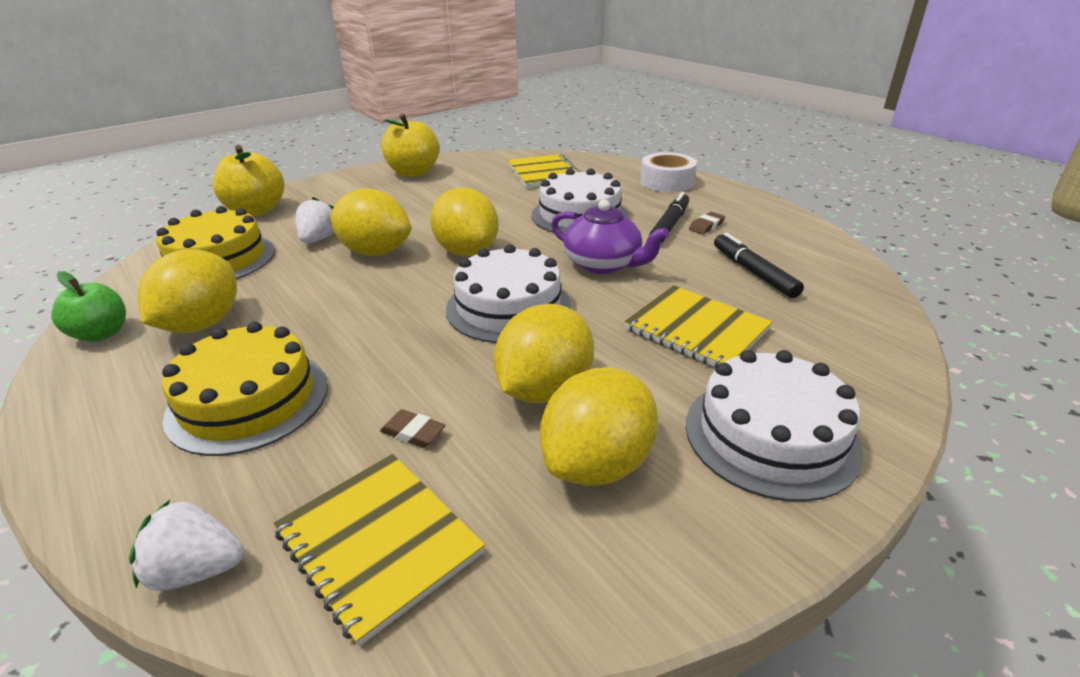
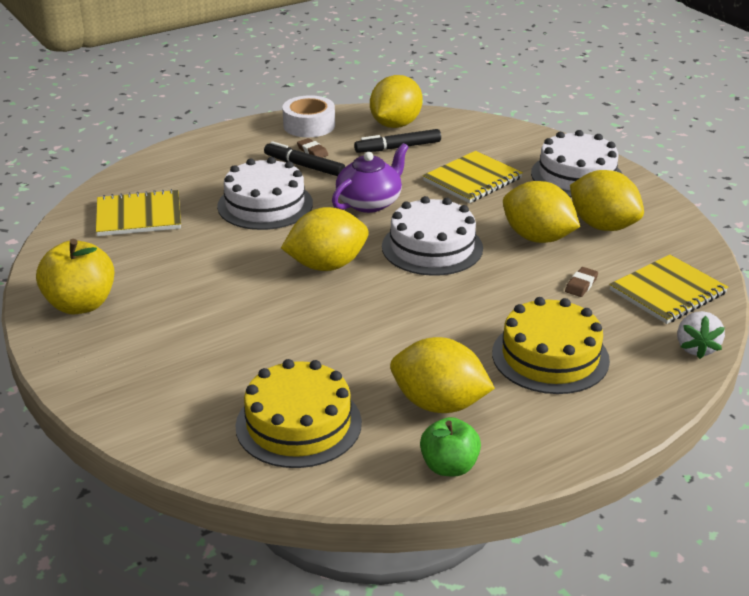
camera: 85 degrees left, 0 degrees up
(256, 210) = (155, 421): yellow apple -> none
(318, 239) = (267, 358): white strawberry -> none
(375, 252) = (311, 317): yellow lemon -> yellow lemon (395, 124)
(667, 182) = (203, 154): white tape -> white tape (309, 125)

